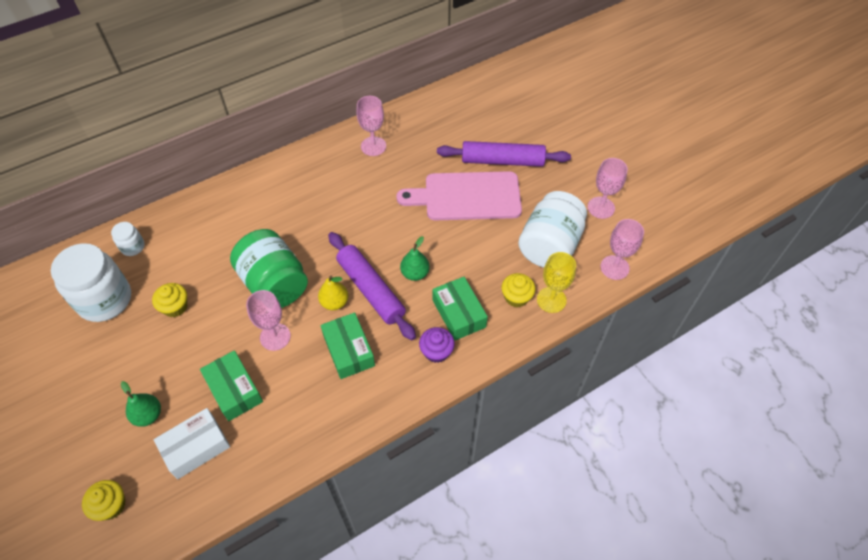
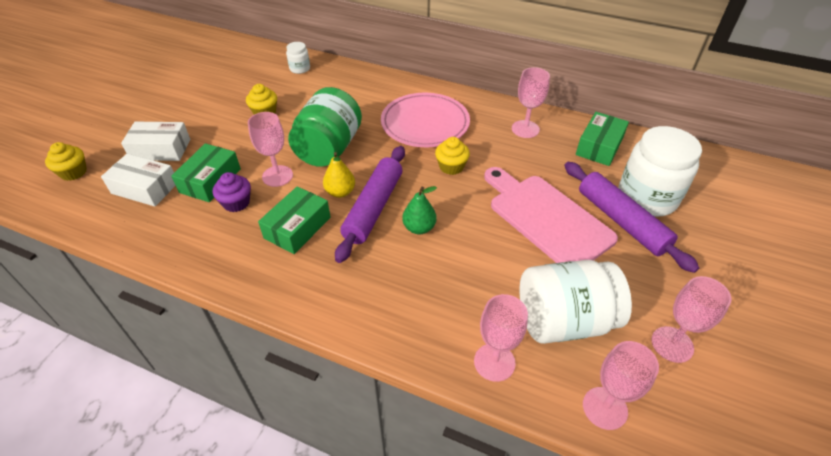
camera: 55 degrees right, 10 degrees down
(104, 299) = (246, 80): white jar -> white jar (647, 197)
(148, 415) = (161, 149): green pear -> white box
(306, 201) = (425, 123): none -> pink plate
(436, 351) = (344, 292): purple cupcake -> purple cupcake (236, 203)
(459, 313) = (403, 286): green box -> green box (599, 146)
(516, 297) = (467, 326): yellow cupcake -> yellow cupcake (451, 167)
(551, 300) = (494, 362): yellow goblet -> pink goblet

